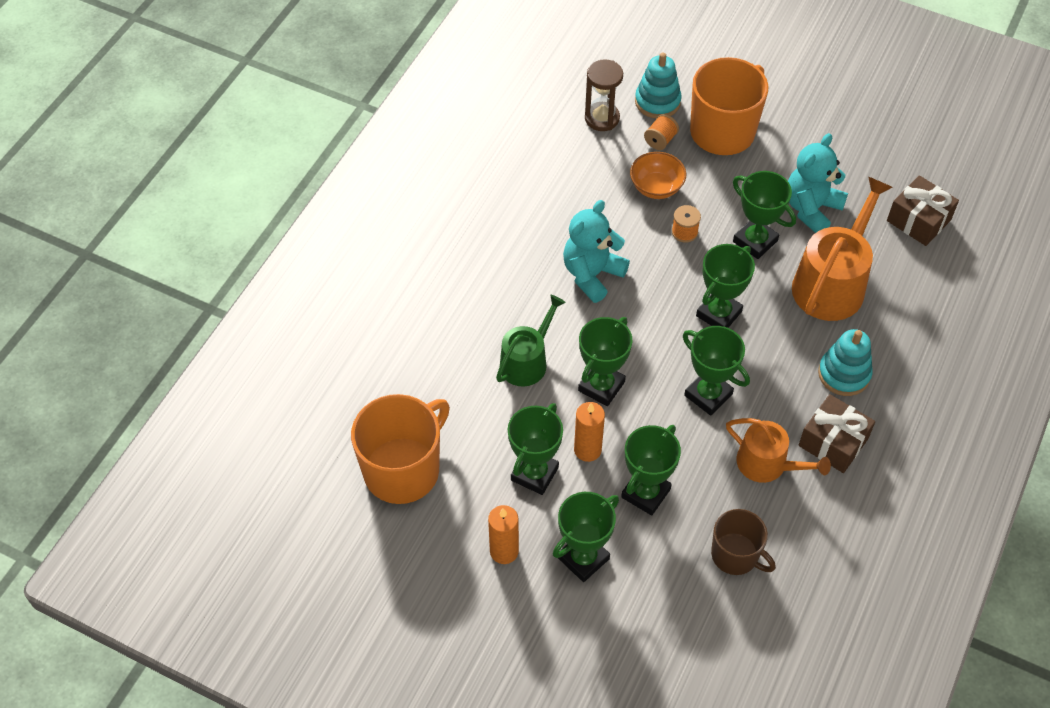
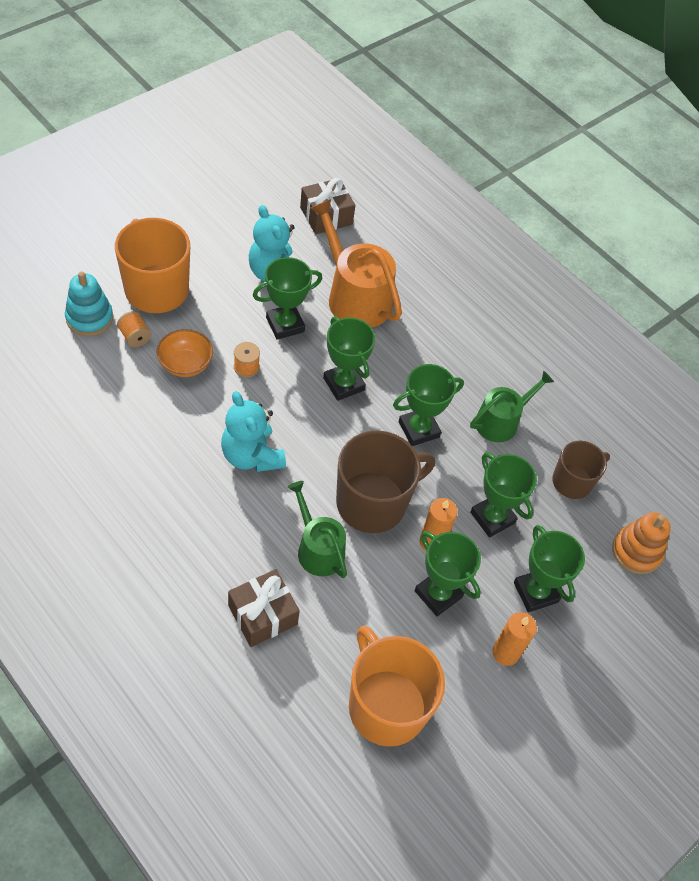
camera: 75 degrees left, 0 degrees up
(601, 386) = (373, 502): green trophy -> brown mug
(602, 118) = (79, 367): brown hourglass -> none
(686, 642) = (636, 551): none -> orange stacking toy
(767, 464) = (501, 421): orange watering can -> green watering can
(833, 442) = (499, 370): brown gift -> brown gift (262, 615)
(844, 374) = (442, 332): turquoise stacking toy -> none

